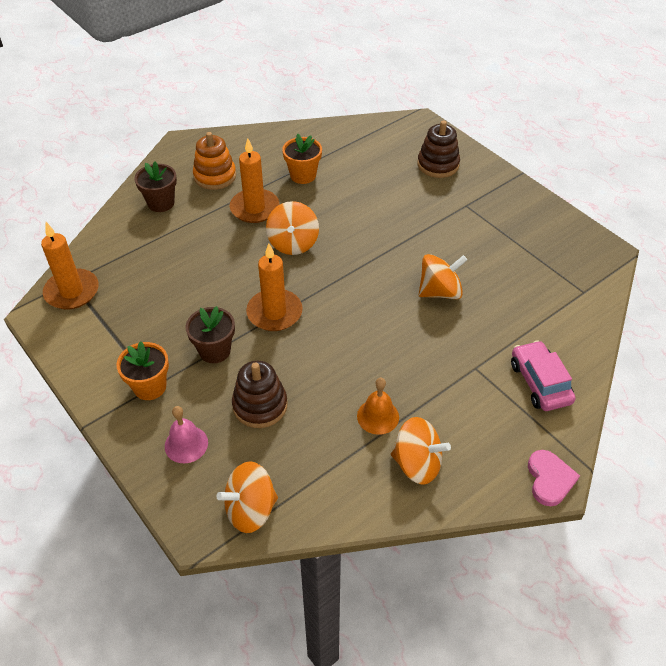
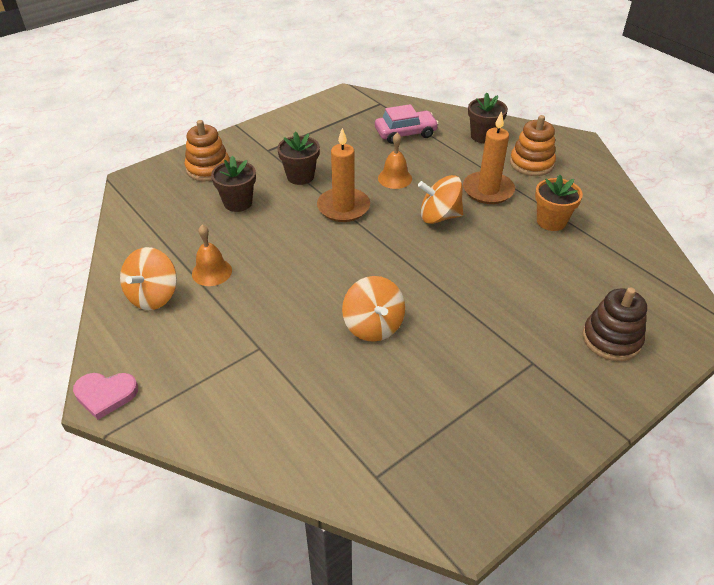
camera: 90 degrees right, 5 degrees down
(72, 291) = (368, 105): orange candle -> none
(150, 387) = (266, 148): orange flower pot -> none
(186, 444) = (208, 168): pink bell -> orange stacking toy
(227, 272) = (395, 178): none -> orange bell
(250, 509) = (140, 202): orange spinning top -> none
(260, 405) = (238, 203): brown stacking toy -> brown flower pot
(539, 382) = (230, 403): pink car -> pink car (405, 133)

